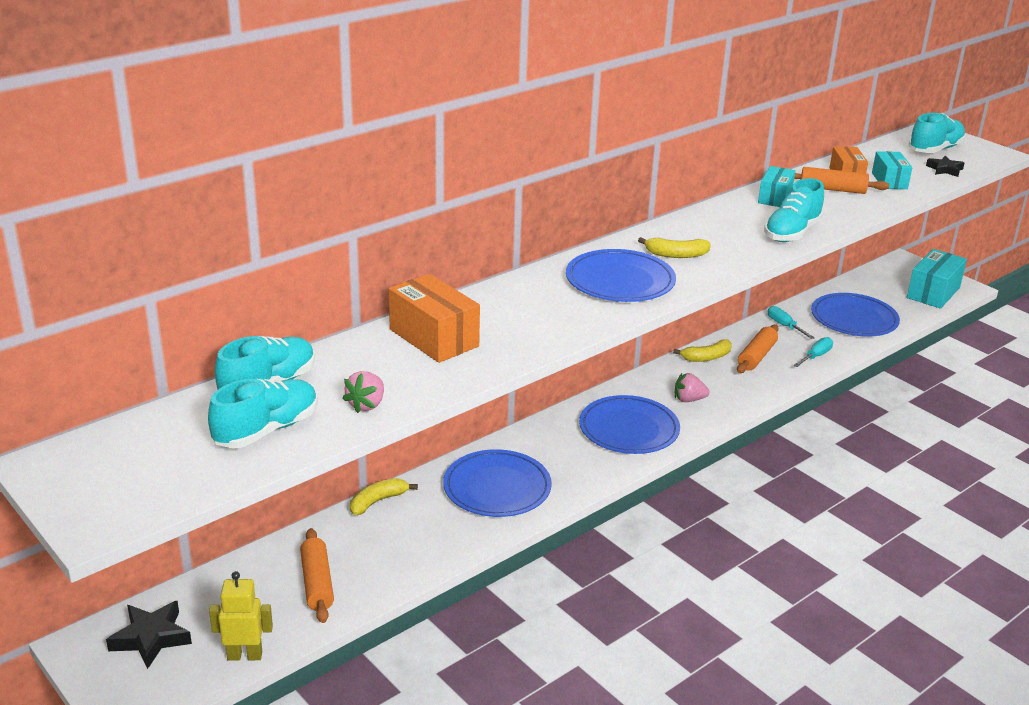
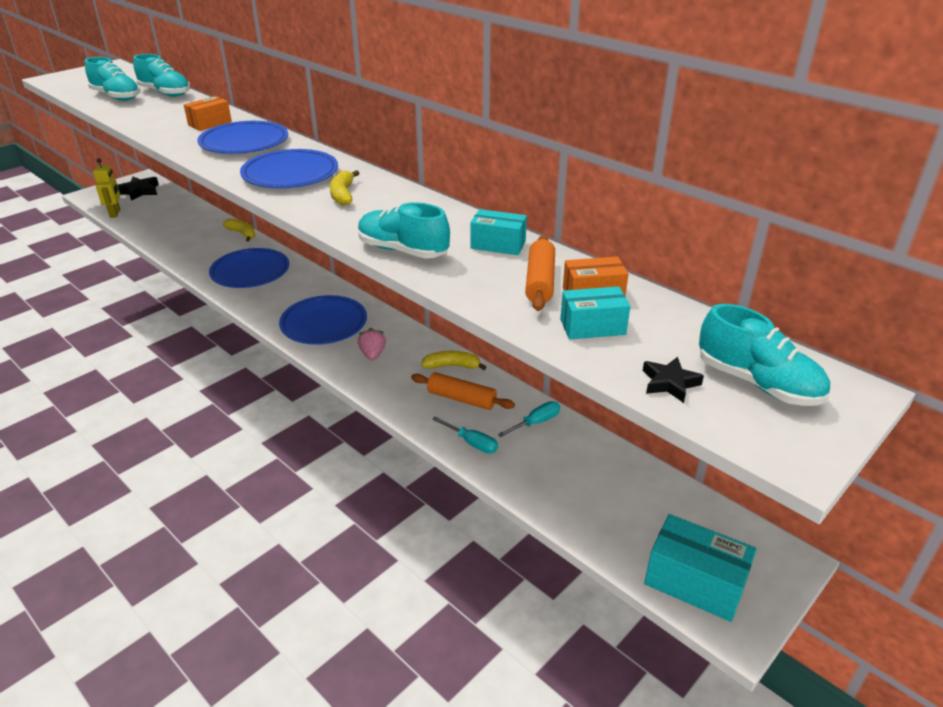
camera: 85 degrees right, 5 degrees up
(317, 583) = (167, 224): orange rolling pin -> none
(366, 405) = (132, 114): pink strawberry -> none
(434, 338) = (210, 123): orange box -> orange box, size x0.64
(706, 357) = (452, 366): yellow banana -> yellow banana turned 120 degrees clockwise
(854, 319) = (575, 484): blue plate -> blue plate (244, 142)

